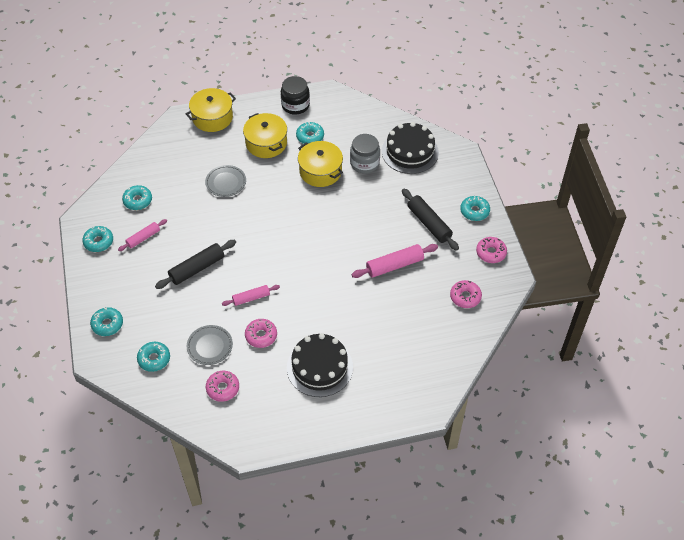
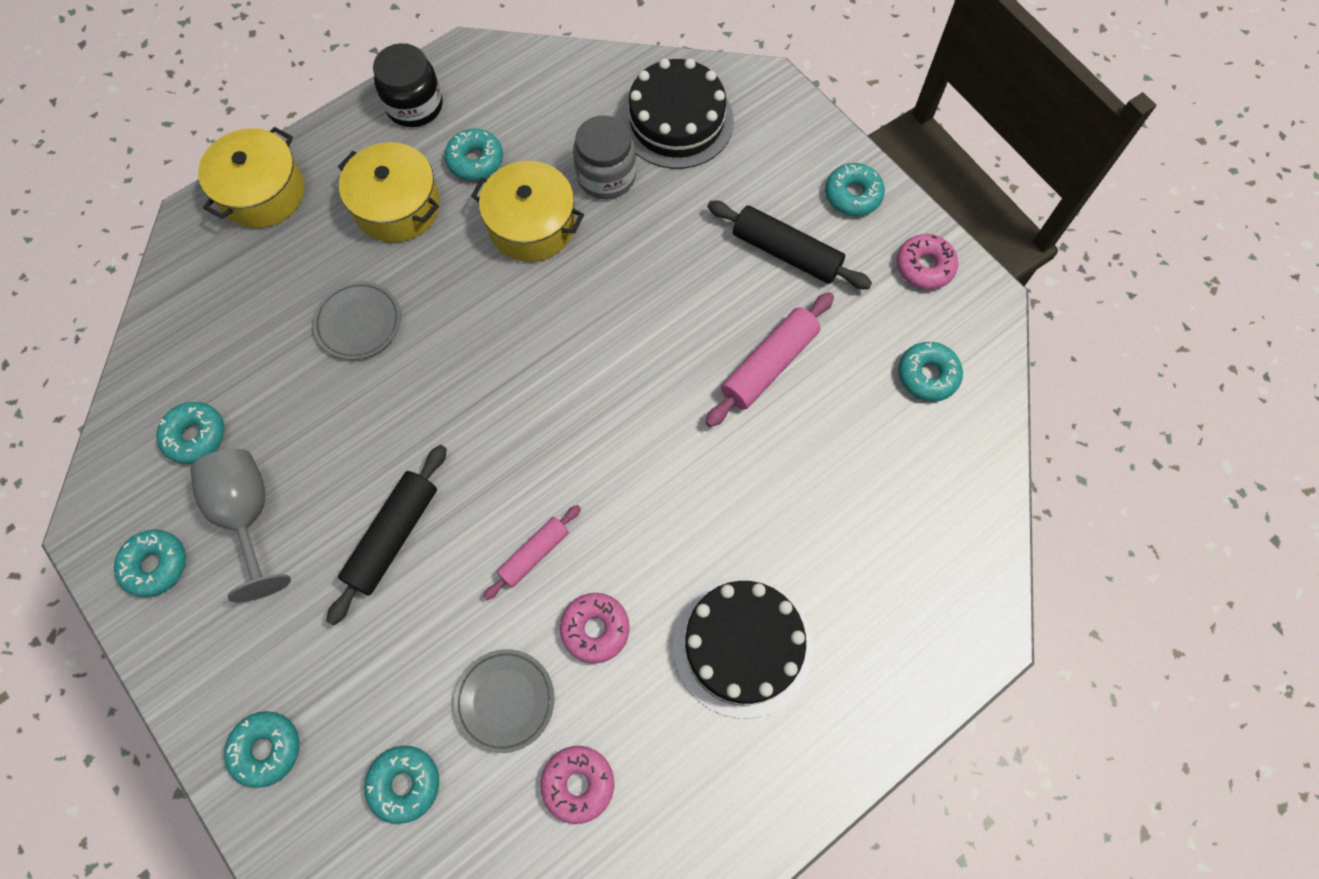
camera: 25 degrees left, 15 degrees up
(143, 238) = (248, 515): pink rolling pin -> grey goblet
(465, 297) = (927, 375): pink donut -> turquoise donut

